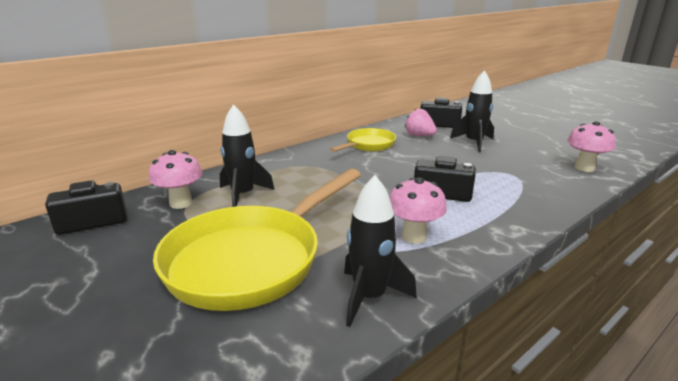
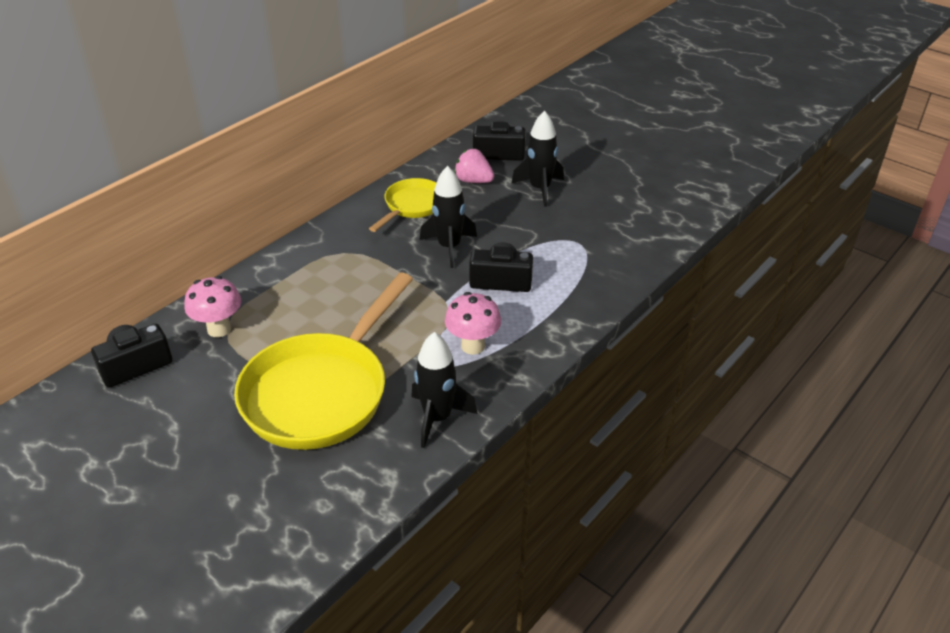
camera: 10 degrees left, 15 degrees up
(243, 195) = (284, 309): black rocket -> black rocket (449, 247)
(584, 168) = (658, 223): pink mushroom -> none

